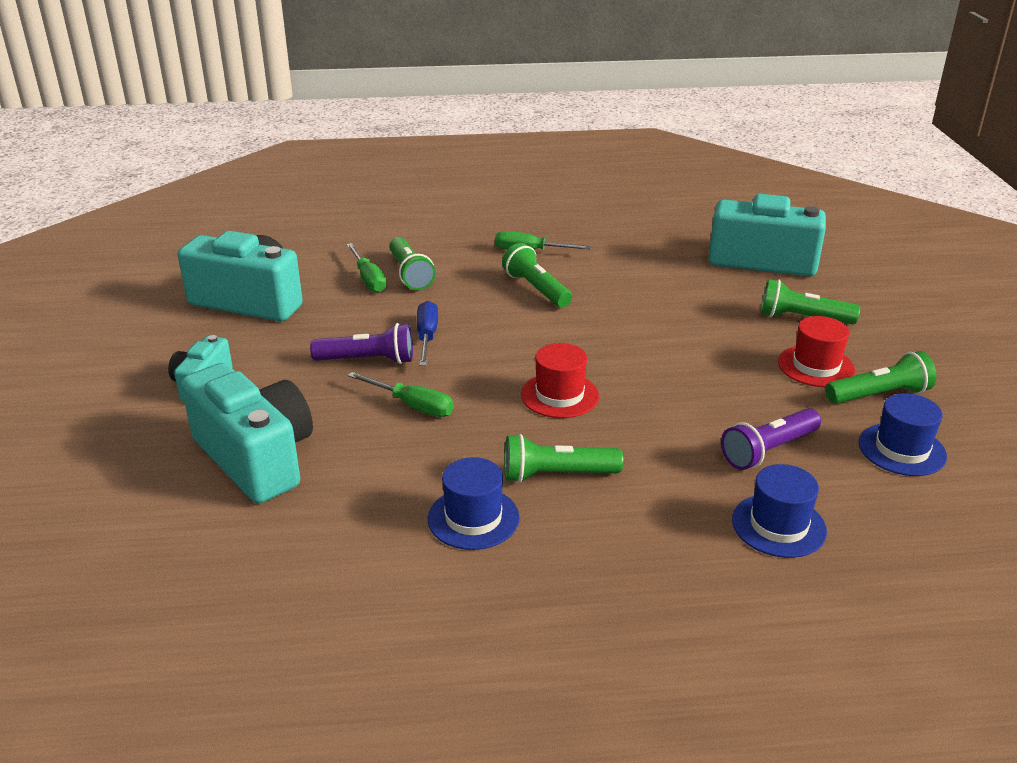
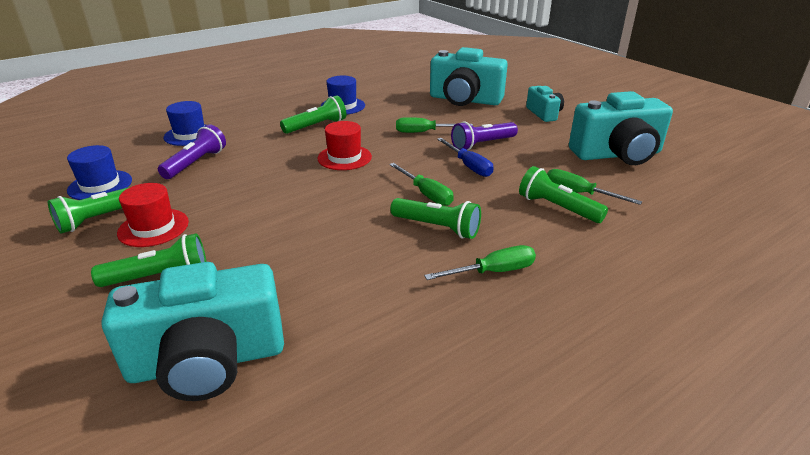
camera: 150 degrees right, 0 degrees up
(511, 320) = (426, 194): none -> green screwdriver

